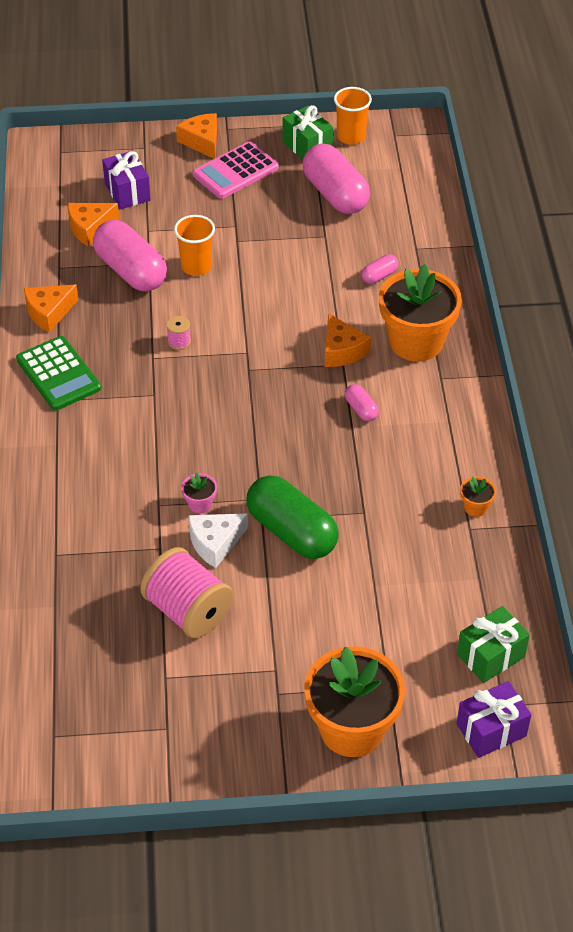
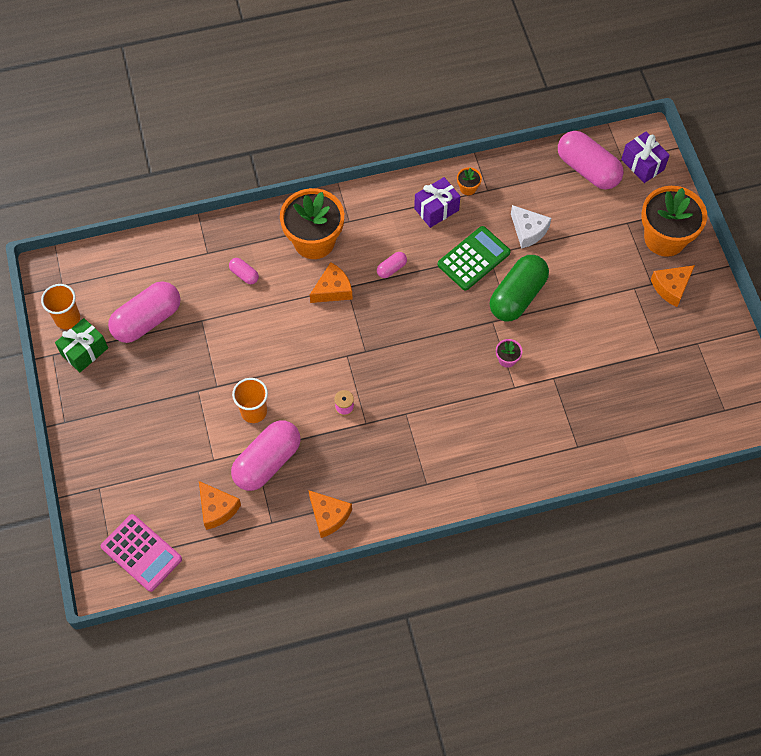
camera: 100 degrees left, 15 degrees up
(58, 374) = (398, 490): green calculator -> green calculator (473, 258)
(127, 192) = (164, 488): purple gift -> purple gift (436, 209)
(188, 610) = (602, 349): pink spool -> none
(202, 141) = (85, 439): orange cheese -> orange cheese (671, 287)
(215, 543) = (539, 343): white cheese -> white cheese (528, 231)
(235, 171) = (125, 403): pink calculator -> pink calculator (141, 553)
(490, 655) = (587, 169): green gift -> pink capsule

